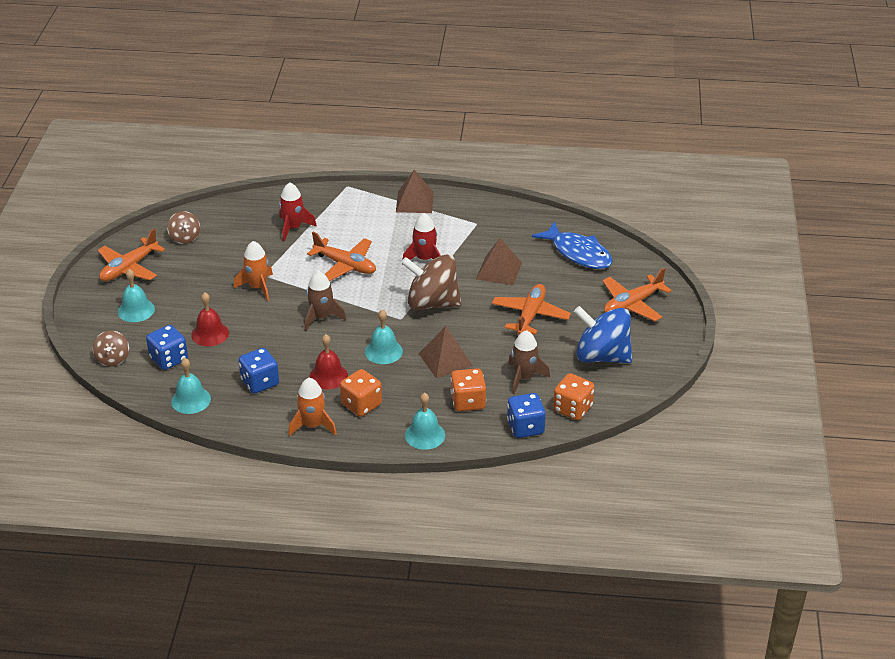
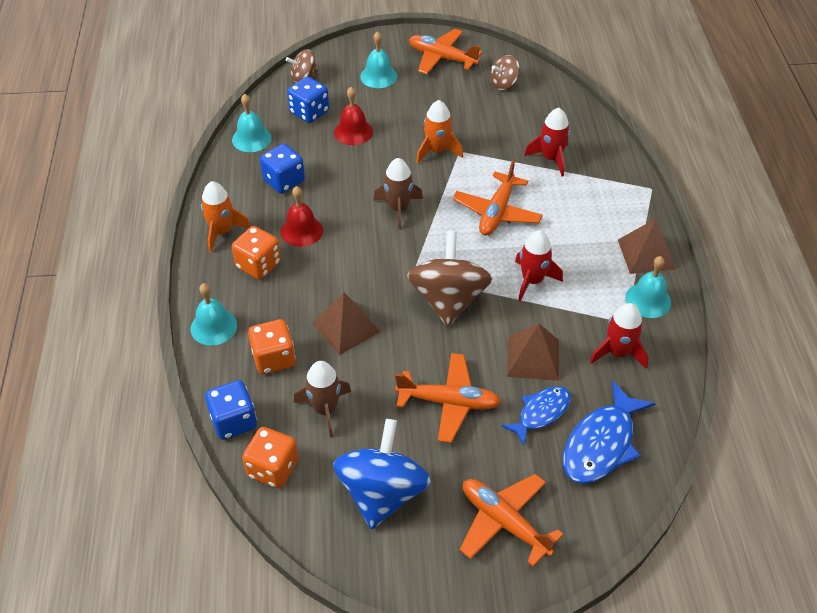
camera: 80 degrees right, 10 degrees up
(383, 351) = (351, 269): turquoise bell -> turquoise bell (648, 300)
(503, 232) = (618, 353): none -> red rocket
(548, 275) = (541, 413): none -> blue fish

